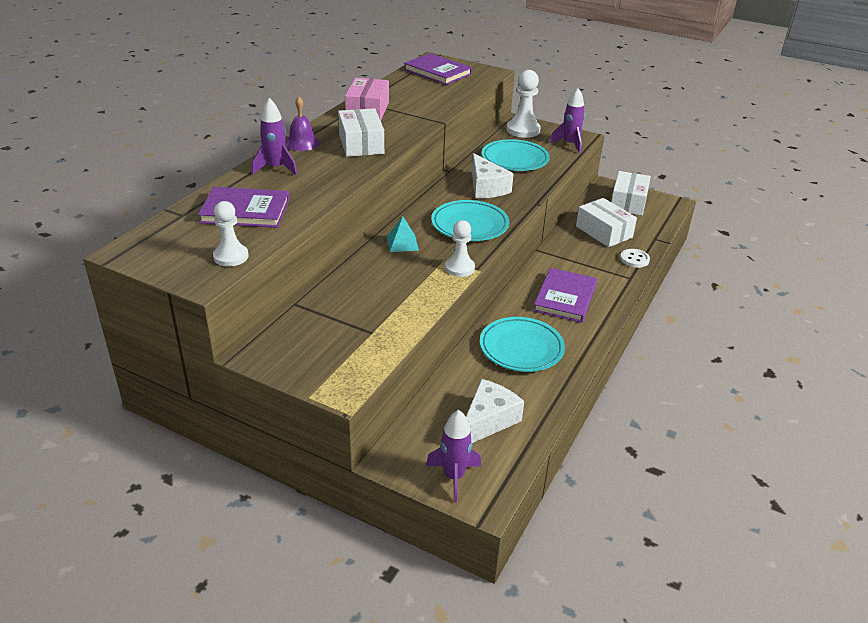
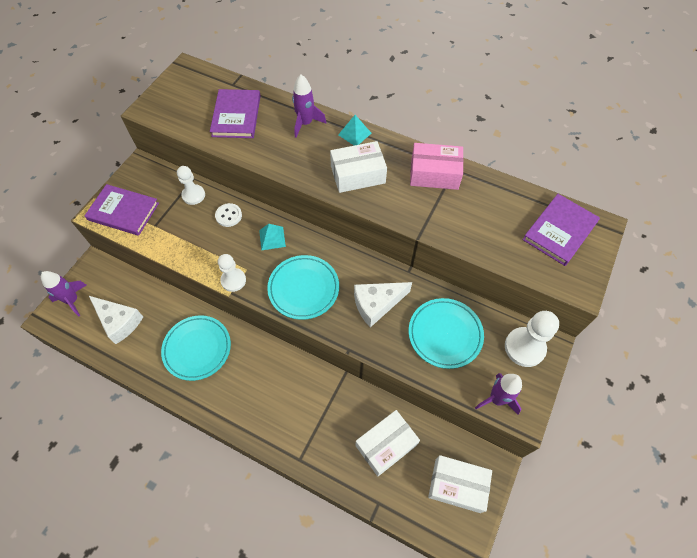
camera: 90 degrees right, 25 degrees up
(231, 257) = (174, 118): white pawn -> white pawn (193, 195)
(302, 143) = (354, 134): purple bell -> turquoise pyramid
(565, 298) = (266, 391): purple book -> purple book (123, 211)
(634, 259) = (333, 470): white button -> white button (228, 216)

